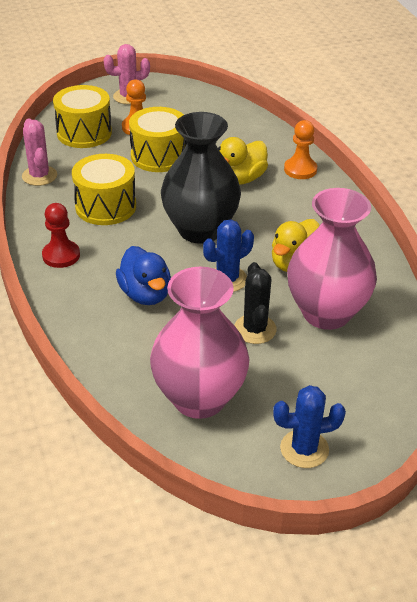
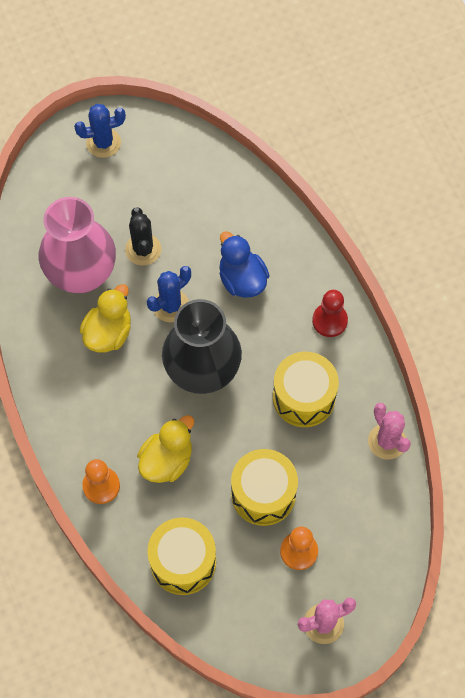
camera: 175 degrees right, 25 degrees up
(84, 133) = (359, 531): yellow drum -> yellow drum (183, 562)
(199, 398) = (183, 177): pink vase -> none

